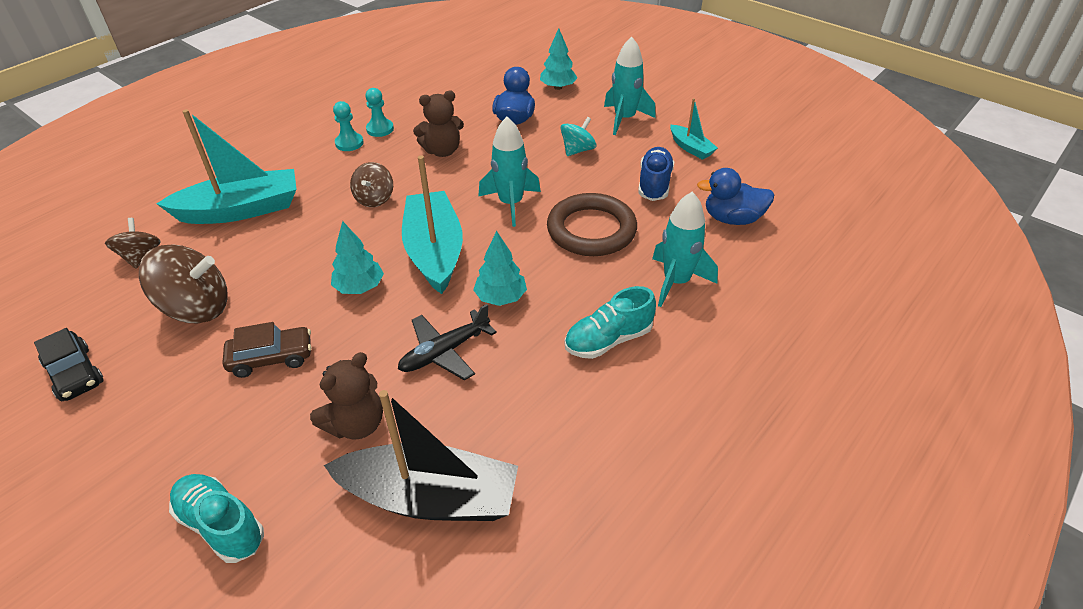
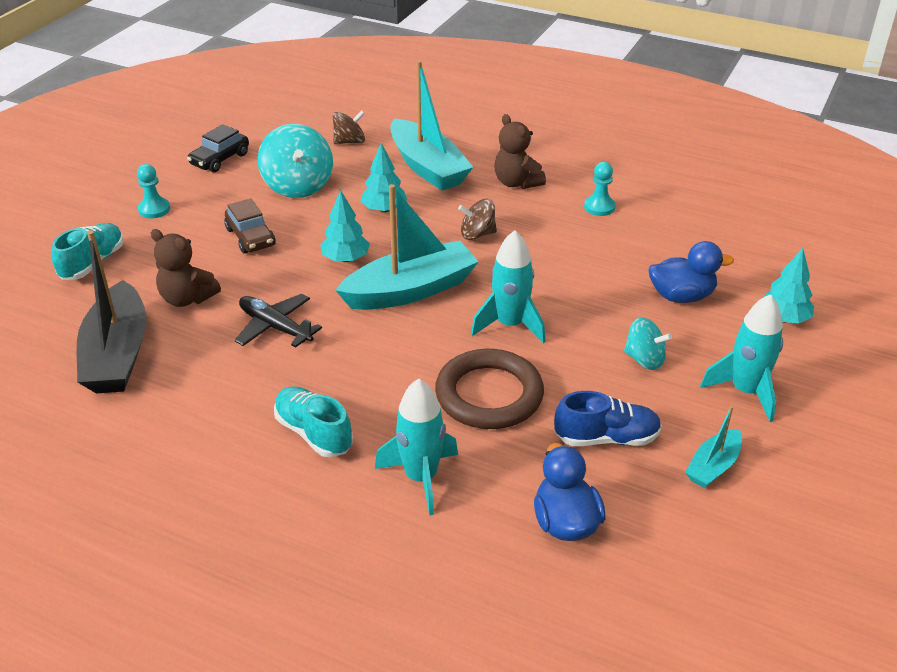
camera: 75 degrees right, 5 degrees down
(197, 308) = (298, 186): brown spinning top -> turquoise spinning top
(349, 143) = (562, 195): turquoise pawn -> turquoise pawn (154, 209)
(442, 151) = (583, 257): brown teddy bear -> brown teddy bear (516, 183)
(501, 298) = (356, 347): turquoise tree -> turquoise tree (384, 209)

